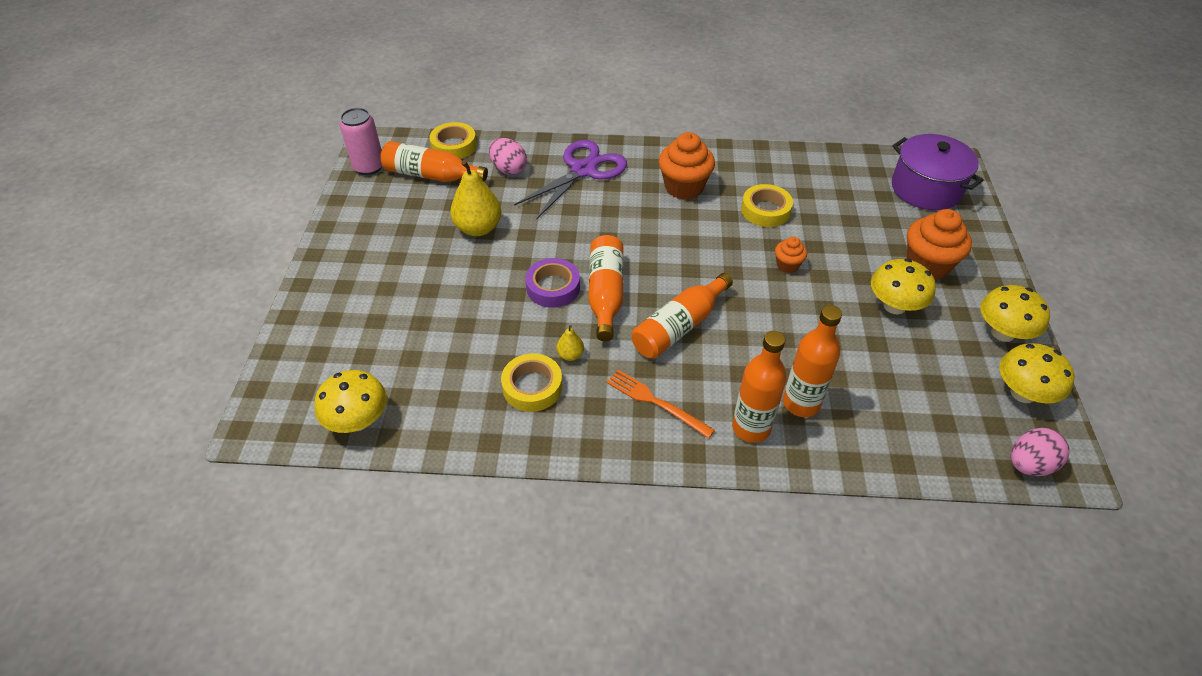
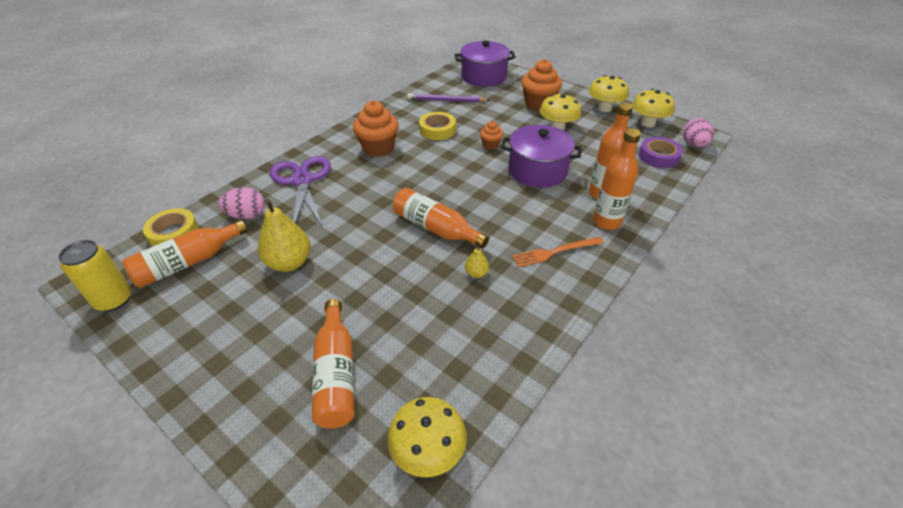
camera: 55 degrees left, 5 degrees down
(369, 167) = (114, 300): pink can -> yellow can
(532, 387) = (489, 309): yellow tape -> none
(553, 287) = (401, 251): purple tape -> purple tape (658, 156)
(679, 327) = (498, 210): orange bottle -> orange bottle (336, 374)
(783, 327) = (537, 171): none -> purple pot
(831, 187) = (446, 100): none -> purple pencil

